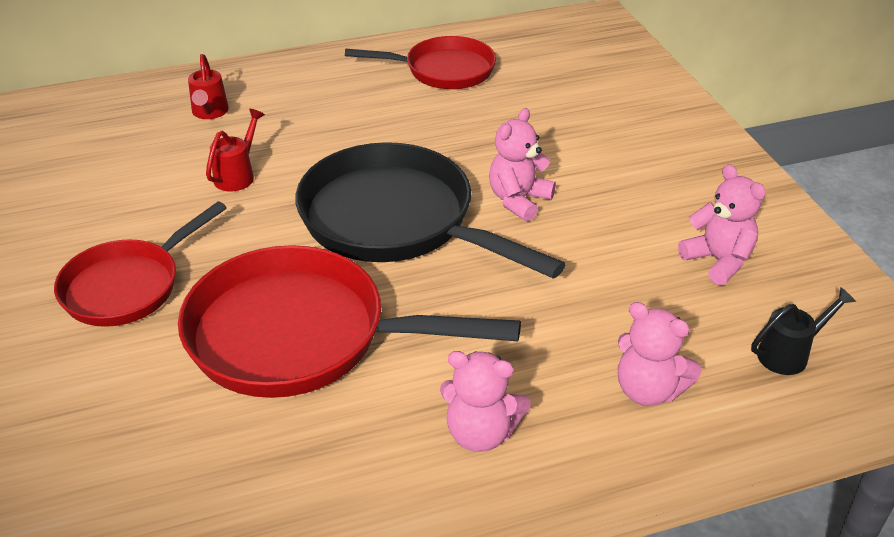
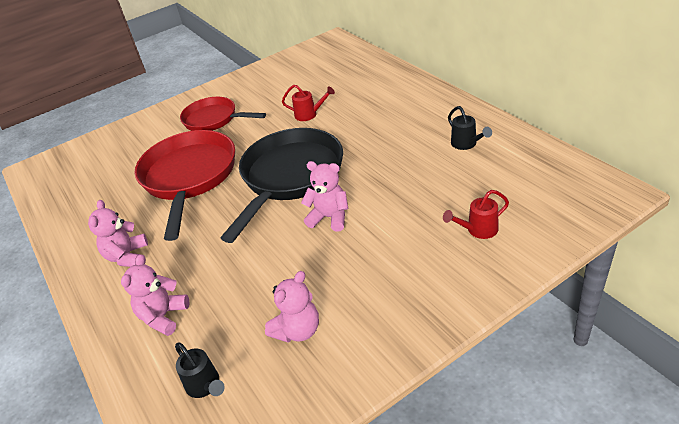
camera: 80 degrees right, 0 degrees up
(209, 113) = (362, 86): red watering can -> red watering can (478, 230)
(443, 70) = (466, 144): red pan -> black watering can

